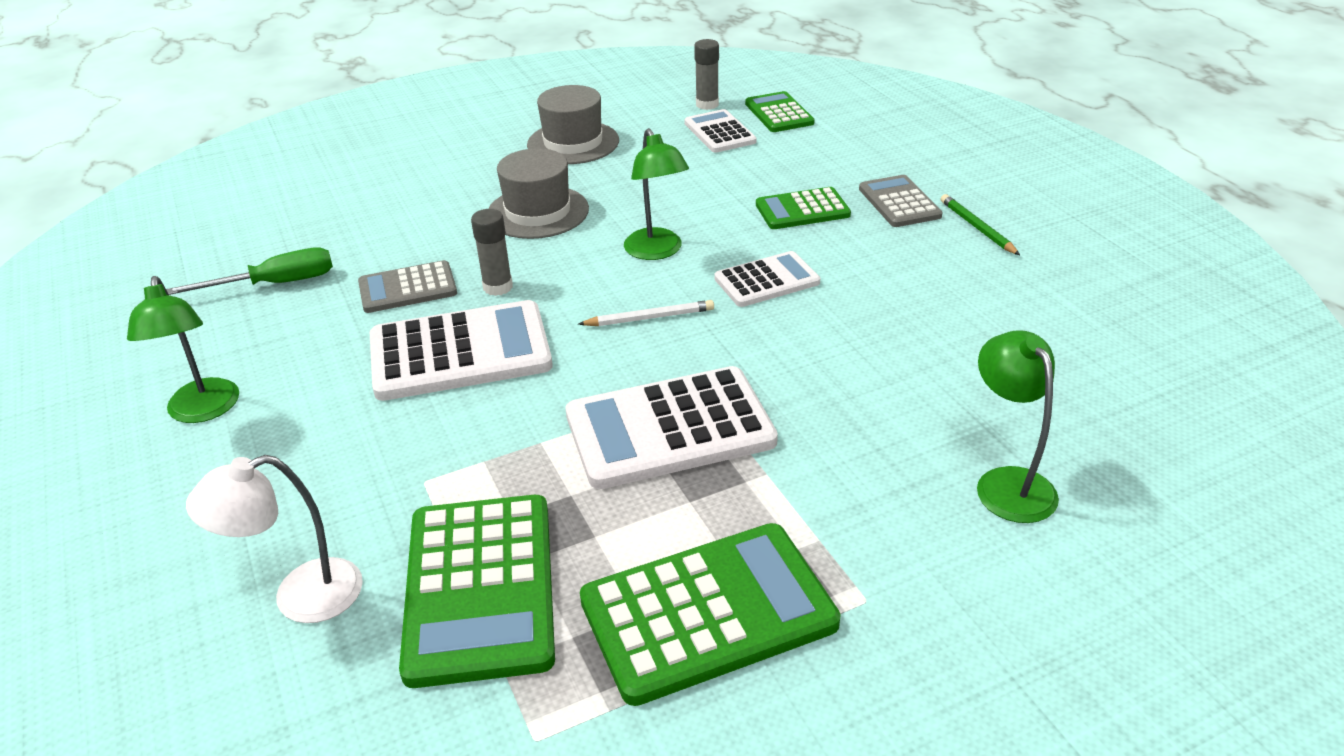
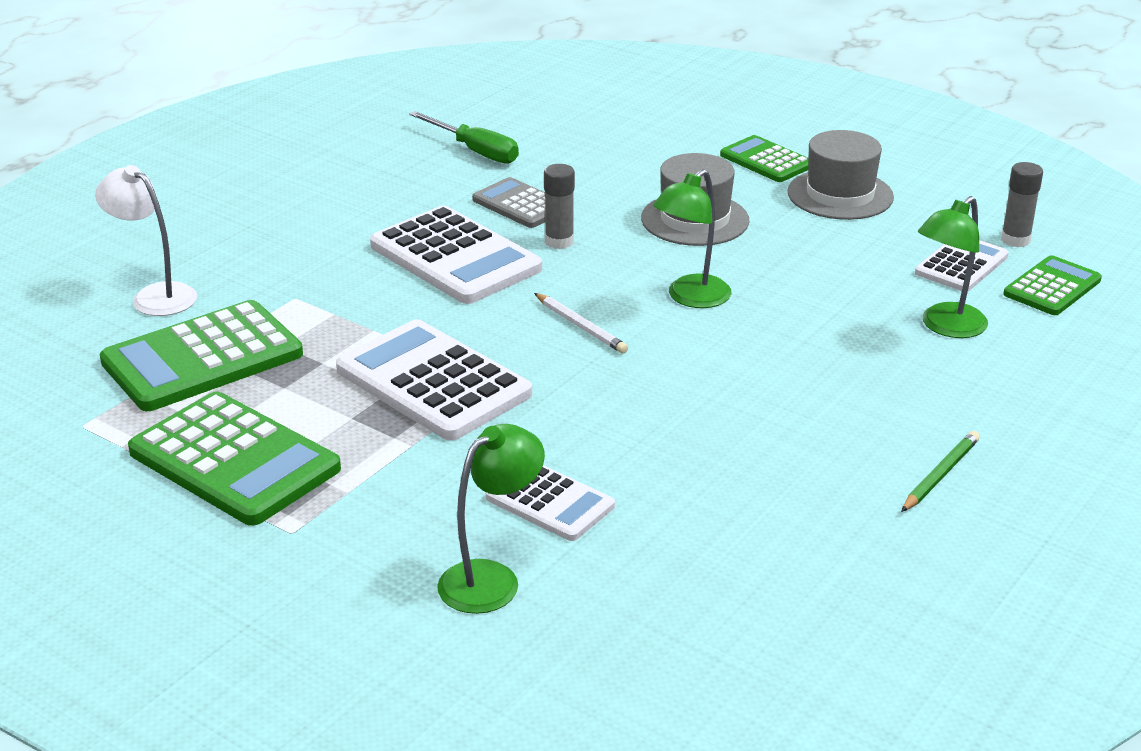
camera: 60 degrees right, 5 degrees down
(203, 411) = (307, 188): green lamp -> green lamp (946, 327)
(767, 280) = (699, 369): white calculator -> white calculator (550, 502)
(802, 210) = (854, 356): green calculator -> green calculator (766, 160)
(899, 202) = (938, 411): grey calculator -> none

